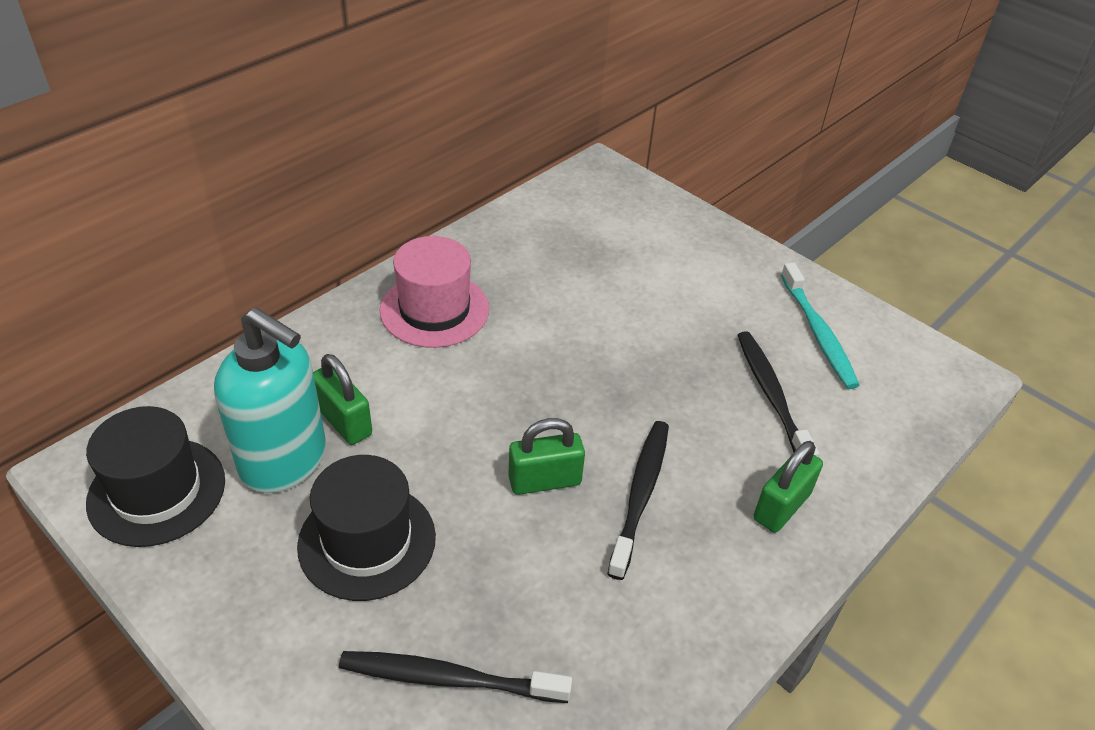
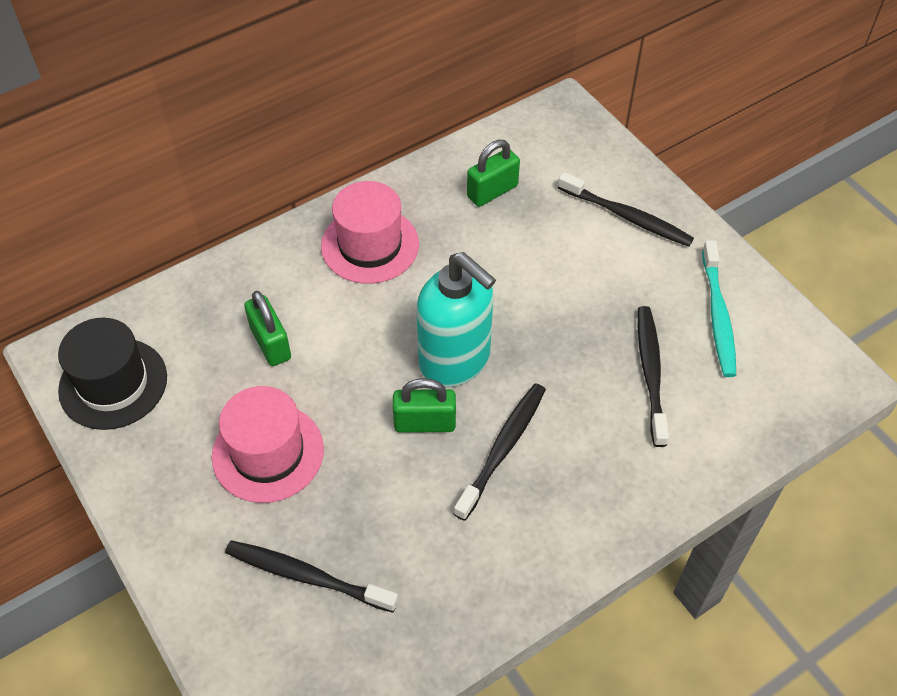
camera: 15 degrees right, 10 degrees up
(284, 461) = (216, 372): turquoise soap dispenser -> turquoise soap dispenser (455, 360)
(367, 541) = (268, 452): black hat -> pink hat
(694, 254) = (626, 216): none -> black toothbrush
(781, 506) = (623, 479): green padlock -> green padlock (492, 191)

